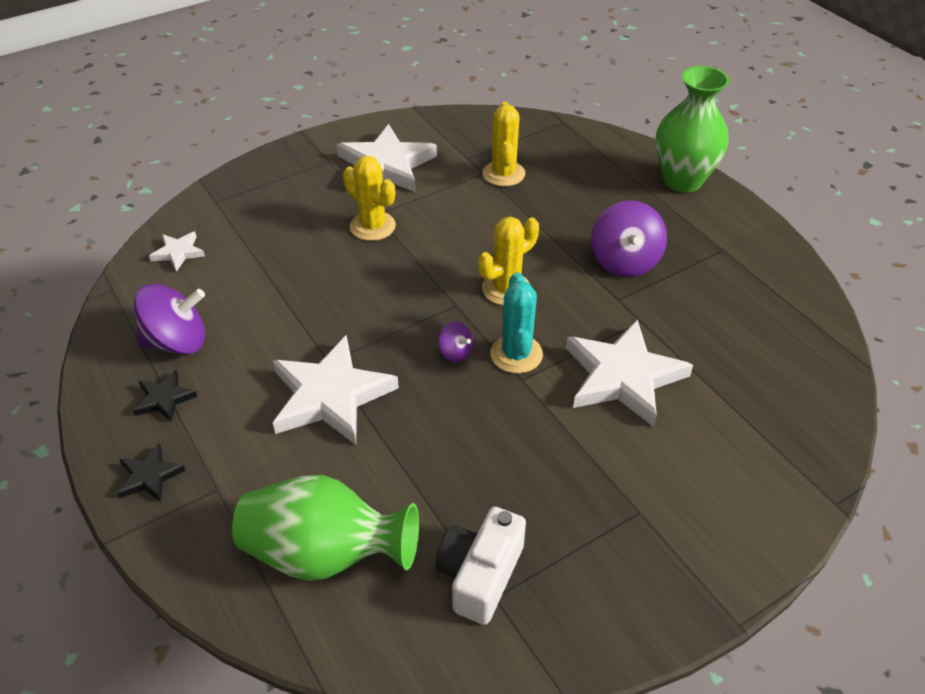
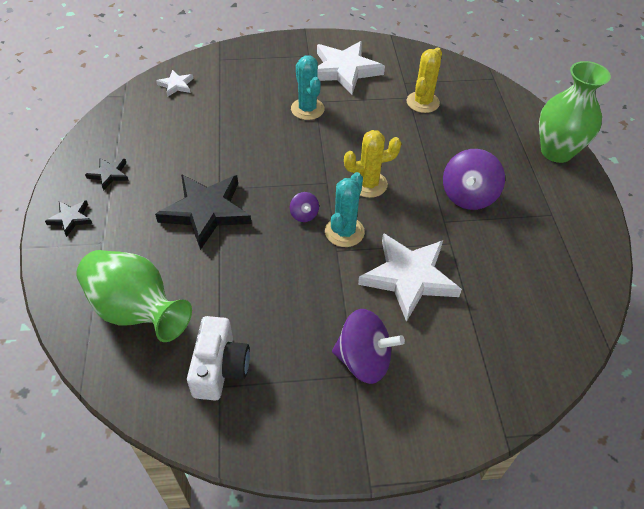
camera: 25 degrees right, 5 degrees up
(177, 342) = (139, 142): purple spinning top -> purple spinning top (364, 360)
(330, 395) = (206, 211): white star -> black star
(372, 226) = (307, 109): yellow cactus -> turquoise cactus
(480, 575) = (220, 368): white camera -> white camera turned 135 degrees clockwise

